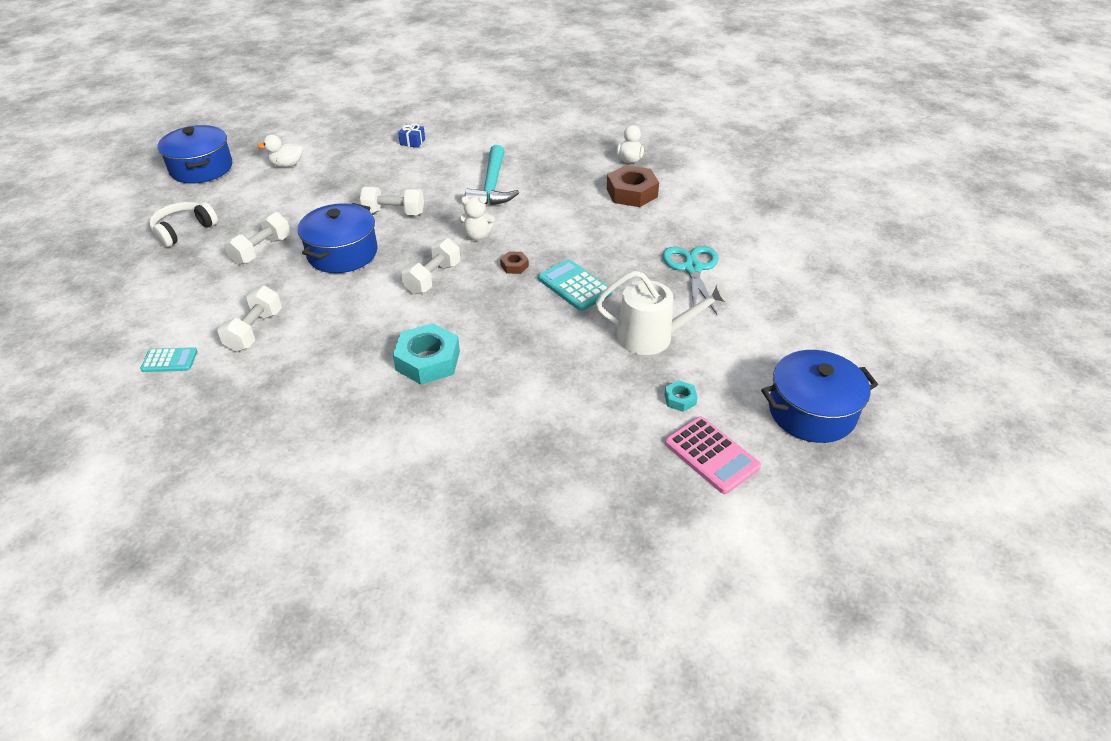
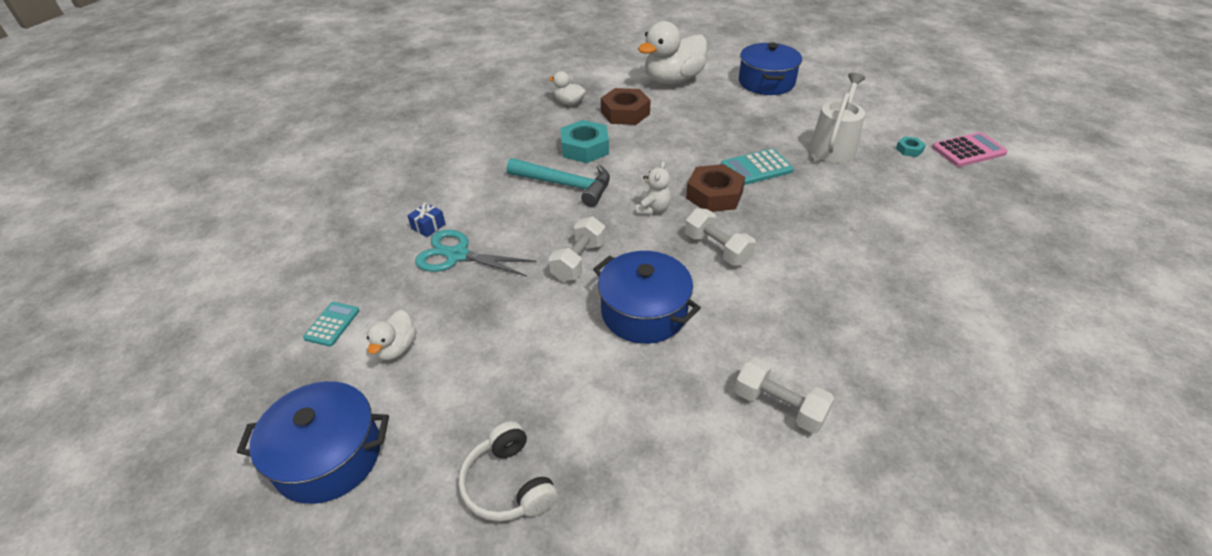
camera: 70 degrees left, 0 degrees up
(169, 360) = (827, 503): turquoise calculator -> turquoise calculator (332, 324)
(261, 250) = (605, 389): white dumbbell -> none
(428, 361) = (851, 270): turquoise nut -> turquoise nut (584, 148)
(514, 266) = (714, 195): brown nut -> brown nut, size x2.08
(692, 268) = (749, 110): turquoise scissors -> turquoise scissors (457, 255)
(722, 209) = (673, 80): none -> white duck
(811, 412) = (922, 105): blue pot -> blue pot (766, 82)

